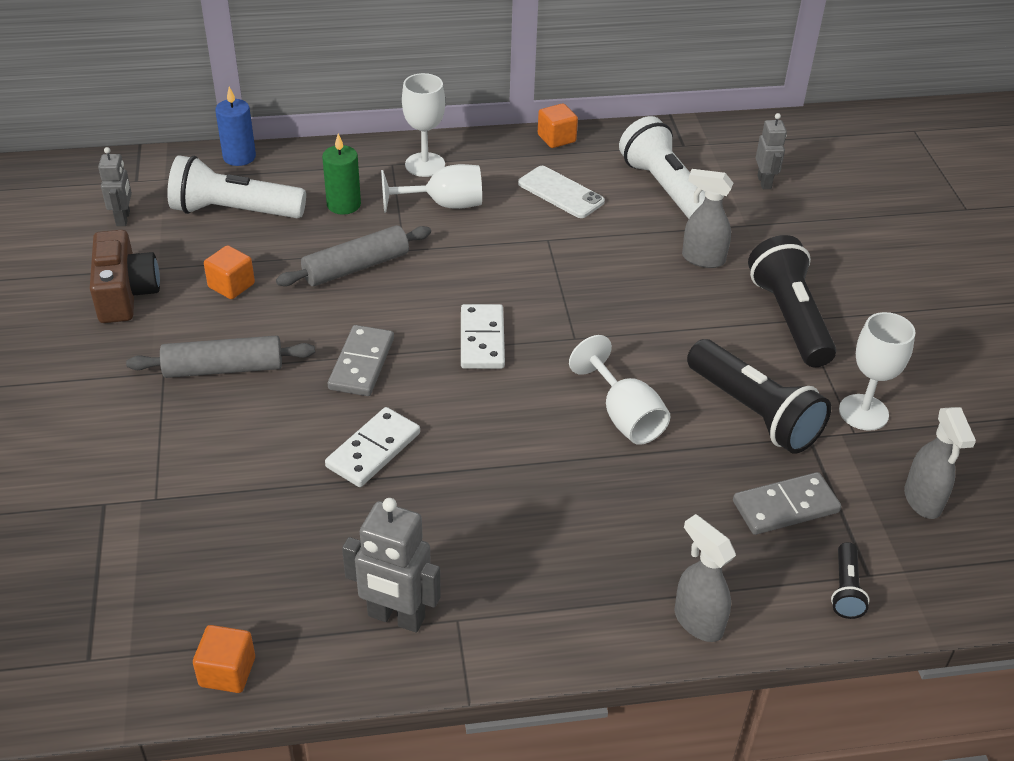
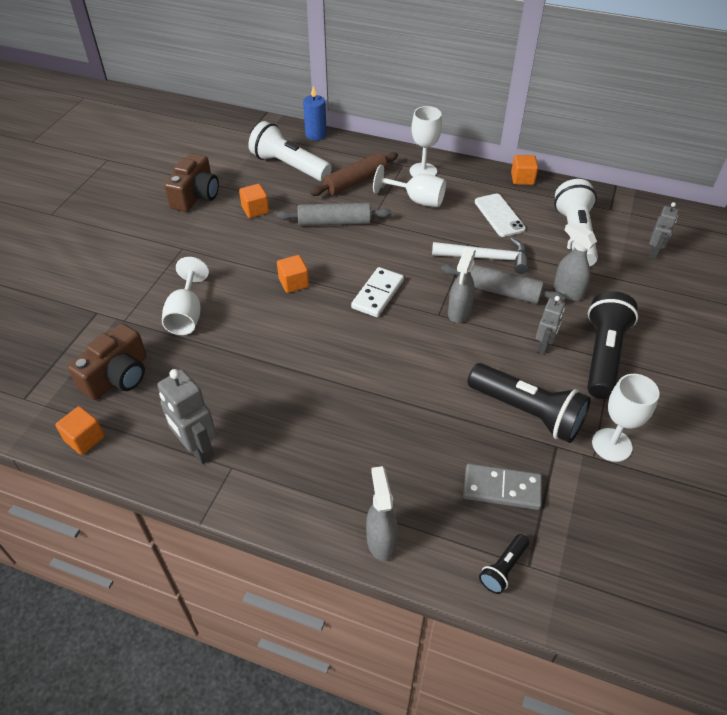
camera: 30 degrees right, 5 degrees up
(123, 218) = (226, 152): grey robot -> grey robot (543, 346)
(208, 574) = (118, 376): none -> brown camera
(224, 368) = (215, 257): grey rolling pin -> grey rolling pin (500, 291)
(343, 205) = (355, 181): green candle -> brown rolling pin
(361, 364) = (294, 283): grey domino -> orange cube
(373, 450) = (261, 339): white domino -> none
(582, 250) = (486, 258): none -> white hammer
(624, 416) = (433, 379): white goblet -> white goblet (187, 314)
(754, 412) = (527, 412): black flashlight -> black flashlight turned 45 degrees counterclockwise
(922, 501) = (611, 530): grey spray bottle -> grey spray bottle (459, 313)

